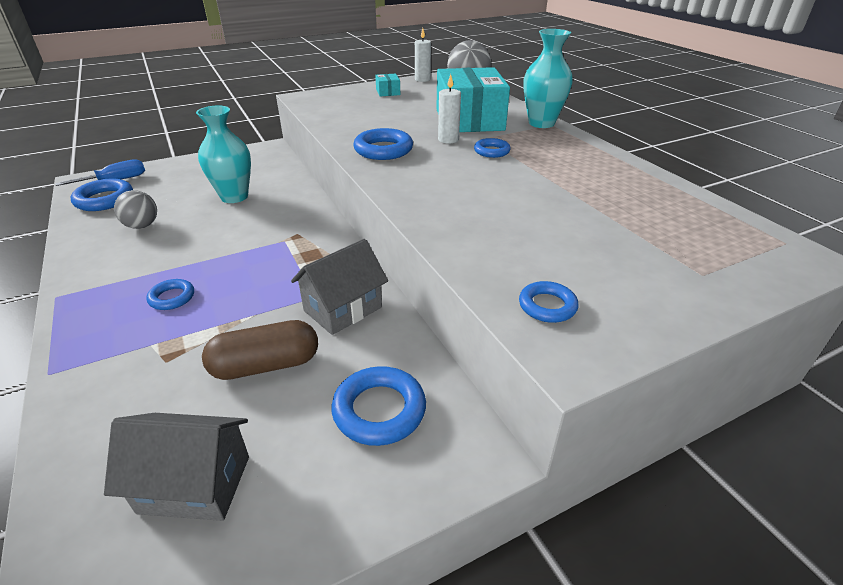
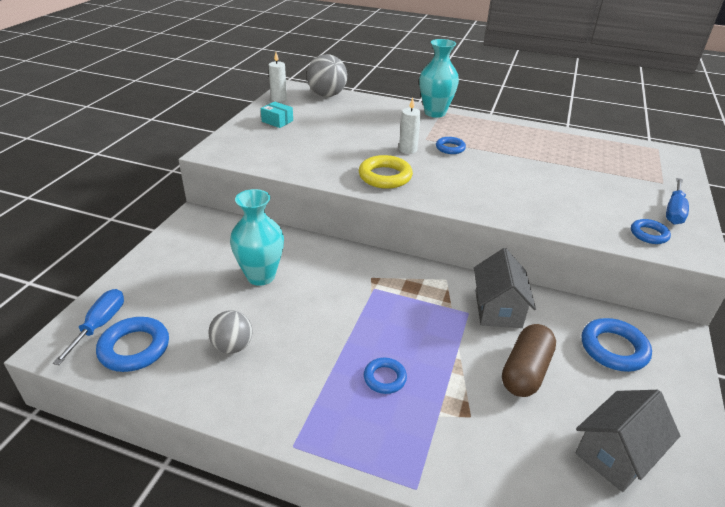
camera: 45 degrees left, 0 degrees up
(383, 150) = (385, 176): blue ring -> yellow ring
(469, 120) = (387, 126): turquoise box -> none
(644, 305) = (674, 211): none -> blue screwdriver

